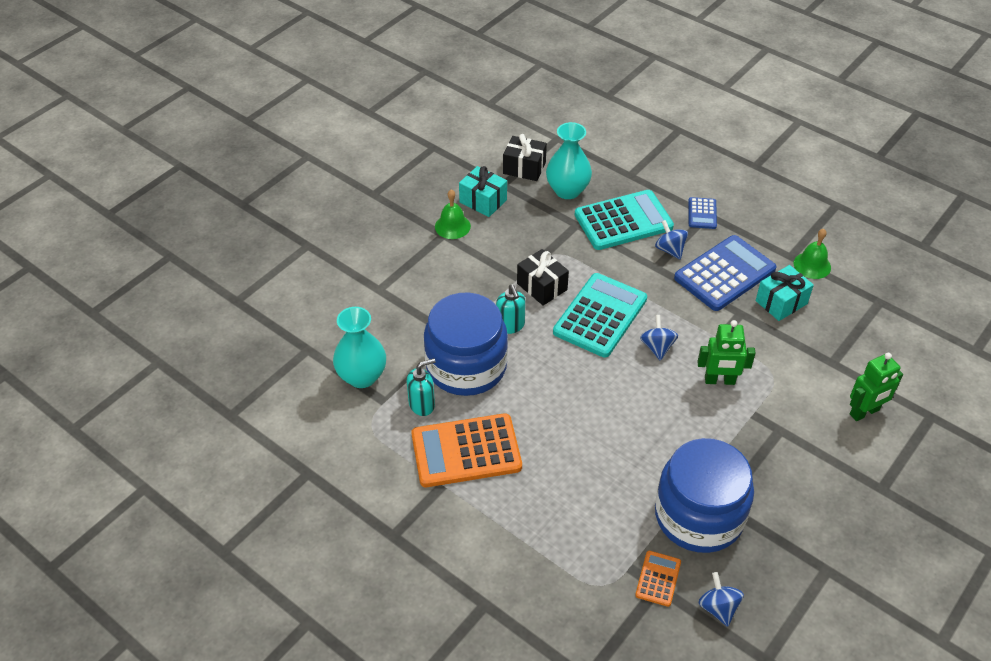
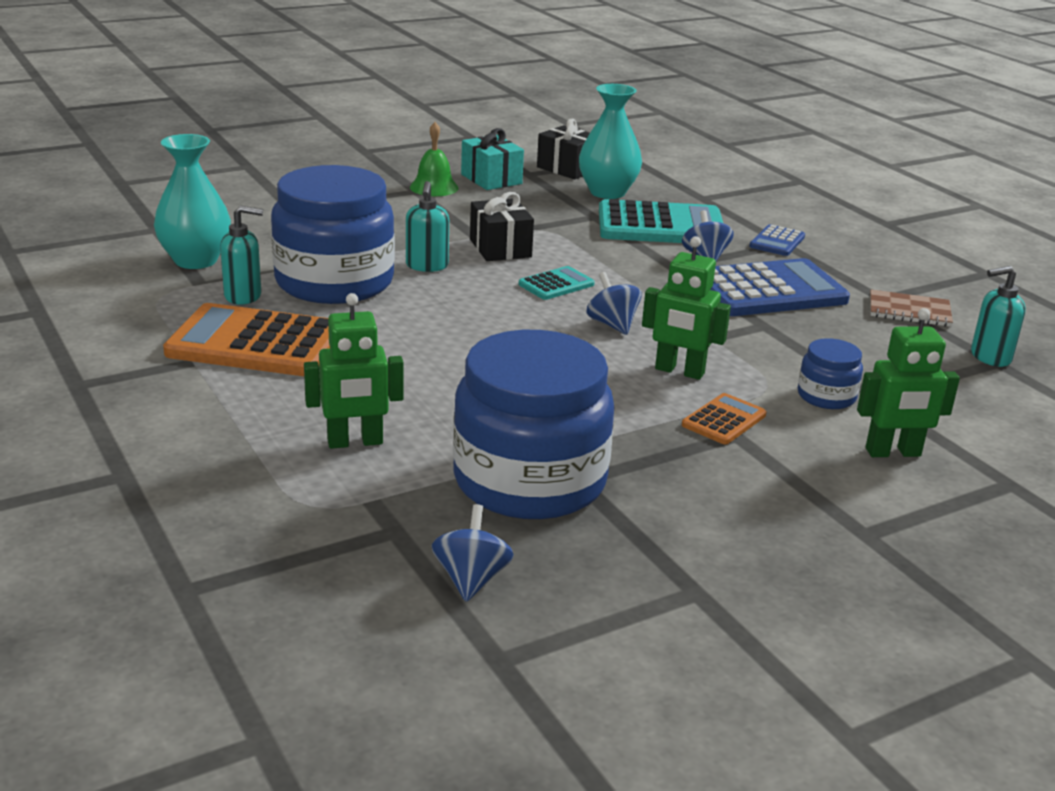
camera: 20 degrees right, 20 degrees down
(588, 522) = (355, 442): none -> green robot
(600, 316) = (556, 284): turquoise calculator -> turquoise calculator, size x0.48
(657, 347) = (612, 325): blue spinning top -> blue spinning top turned 45 degrees counterclockwise
(658, 579) = (404, 523): orange calculator -> orange calculator (724, 420)
(781, 302) = (834, 329): turquoise gift -> none
(808, 373) = (826, 396): none -> blue jar
(812, 265) = (909, 311): green bell -> brown notebook
(874, 298) = (990, 357): none -> turquoise soap dispenser

